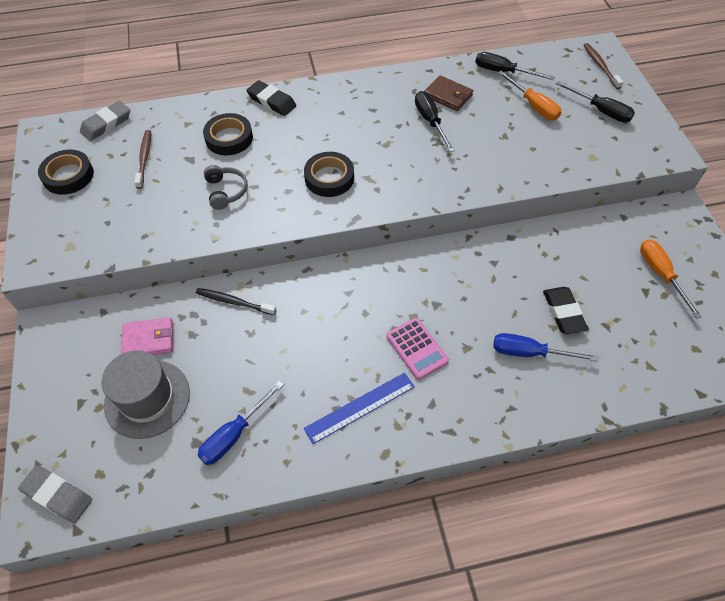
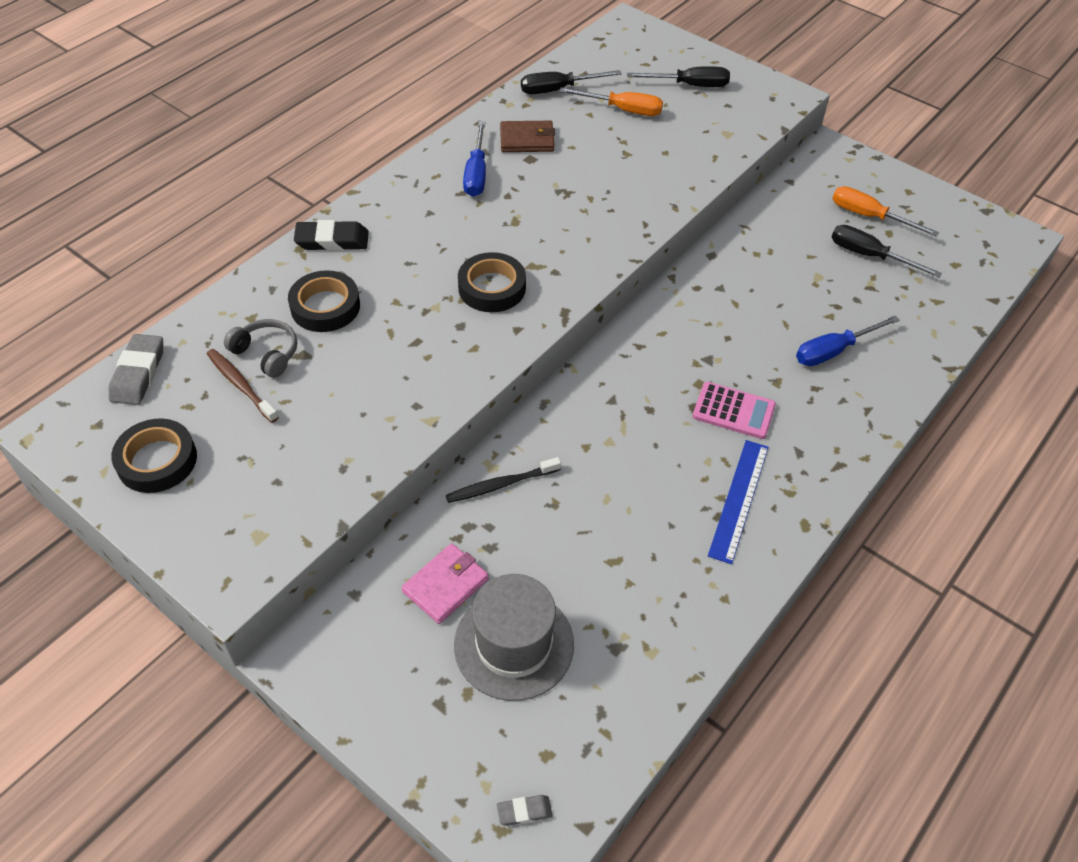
camera: 40 degrees left, 5 degrees down
(58, 495) = (524, 811): grey eraser -> grey eraser, size x0.54
(226, 191) = (388, 365): grey headphones -> grey headphones (266, 353)
(234, 434) = (646, 611): blue screwdriver -> blue screwdriver (476, 174)
(430, 121) = (537, 175): black screwdriver -> black screwdriver (869, 256)
(563, 312) = (825, 297): black eraser -> none
(600, 66) = (646, 41): brown toothbrush -> none

